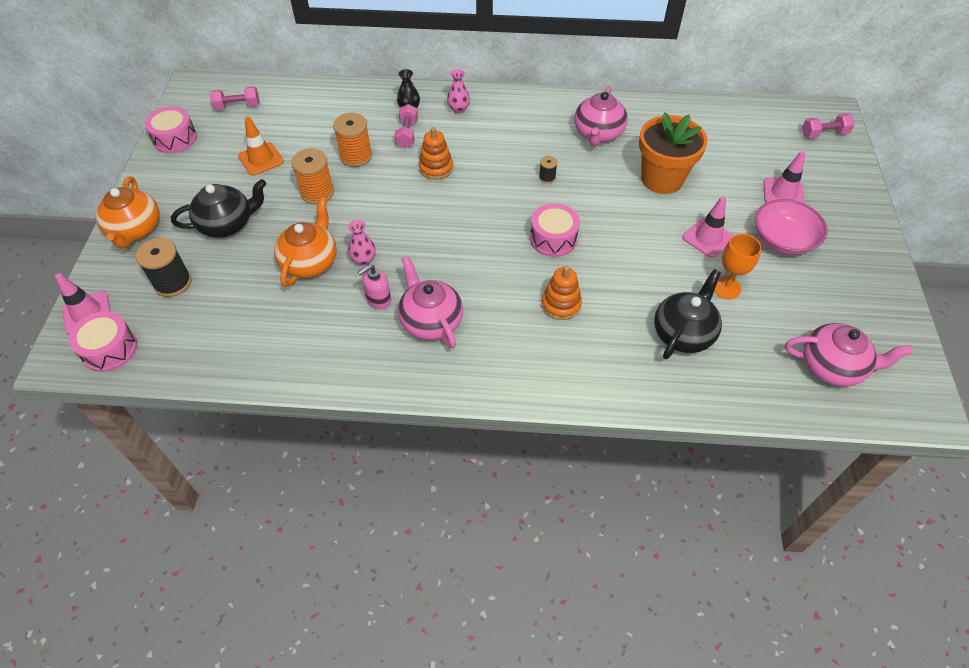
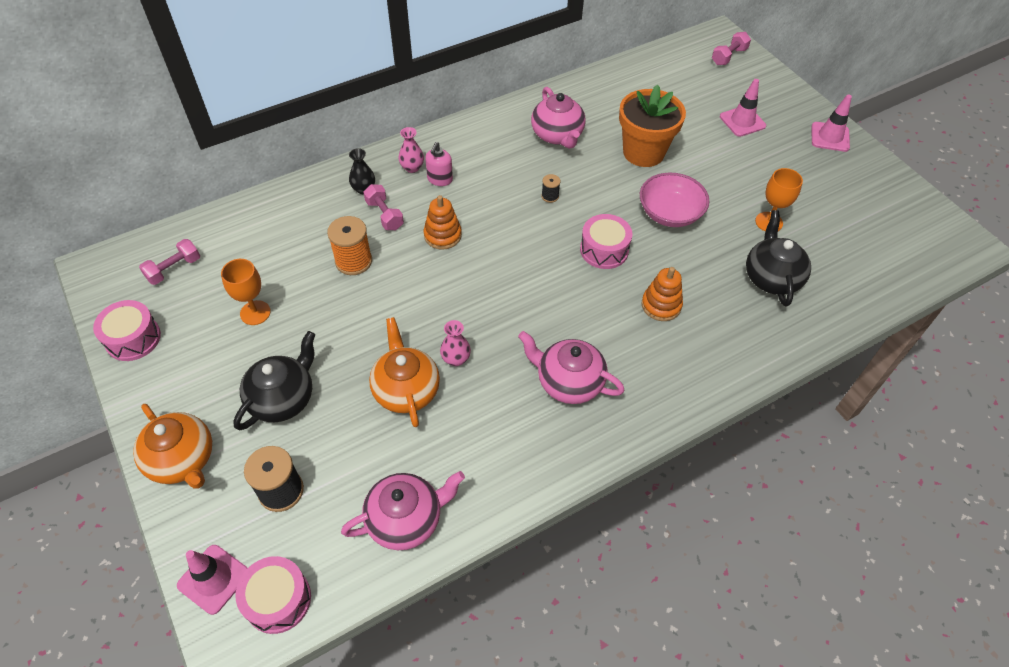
camera: 35 degrees left, 0 degrees up
(261, 159) = (255, 313): orange traffic cone -> orange goblet
(317, 192) = (348, 317): orange spool -> none
(378, 299) = (504, 389): pink soap dispenser -> pink soap dispenser (439, 179)
(708, 238) = (721, 187): pink traffic cone -> pink traffic cone (830, 137)
(782, 240) = (774, 161): pink bowl -> pink bowl (670, 213)
(832, 366) = (889, 246): pink teapot -> pink teapot (406, 519)

